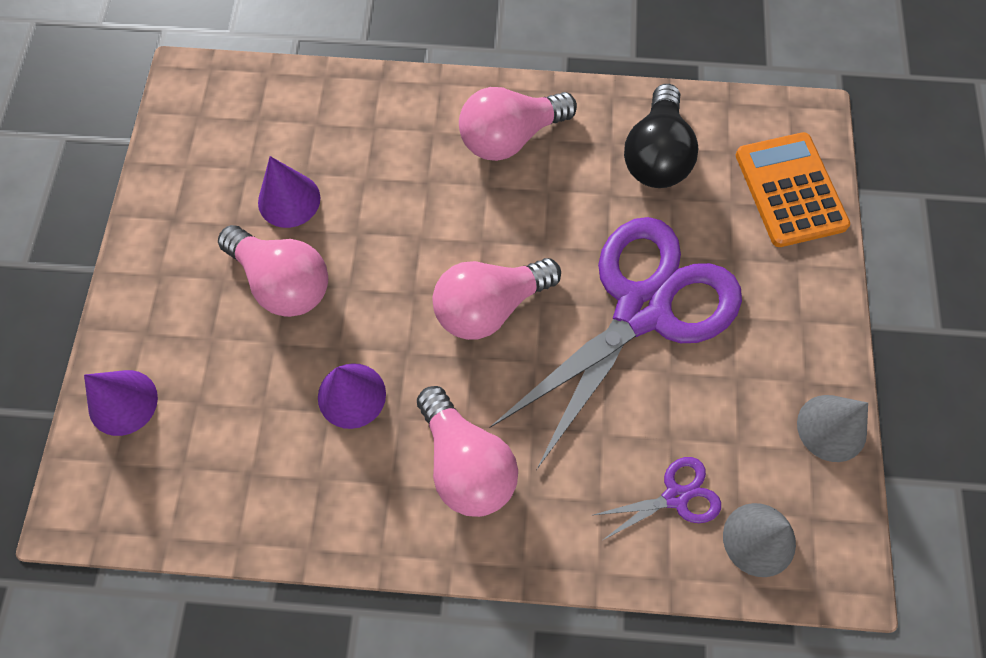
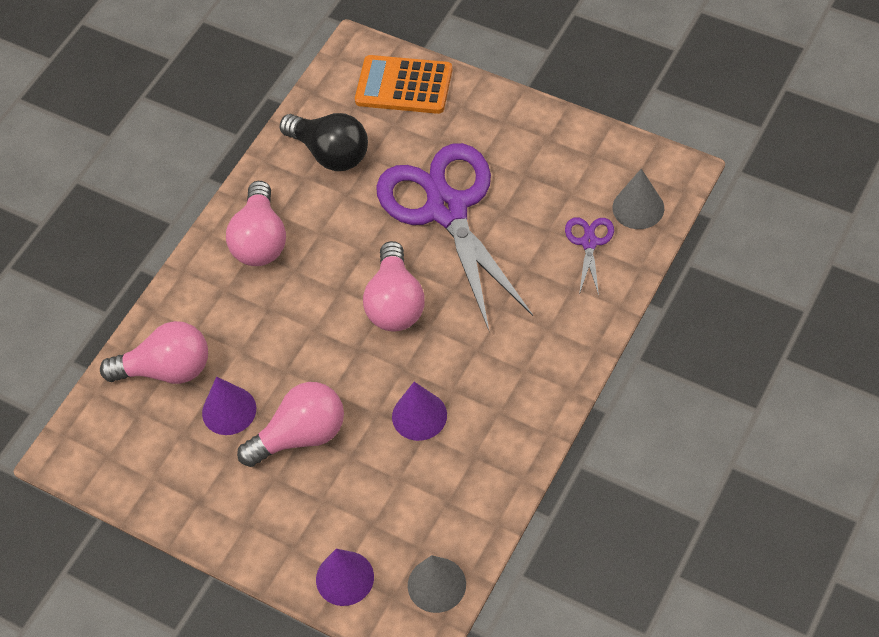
camera: 60 degrees left, 10 degrees down
(466, 463) = (507, 358): pink light bulb -> pink light bulb (167, 369)
(831, 428) = (585, 137): grey cone -> grey cone (436, 584)

